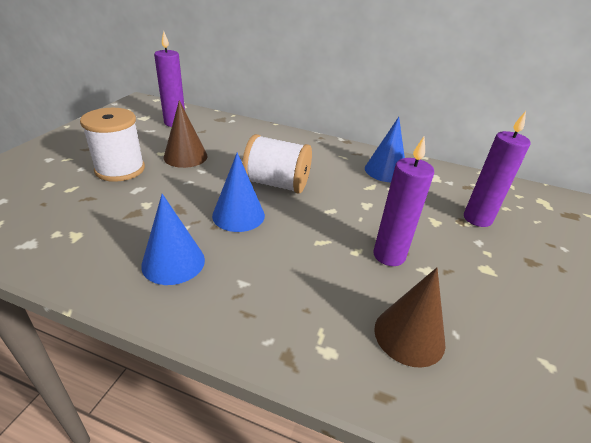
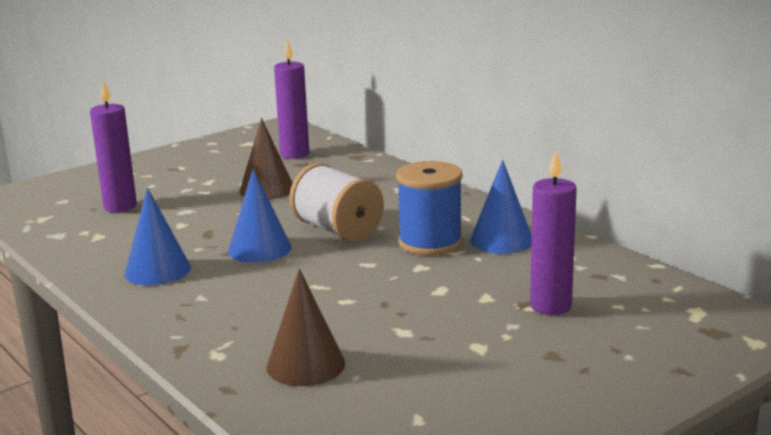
camera: 35 degrees right, 15 degrees down
(120, 169) = (187, 191): white spool -> none
(348, 182) = (430, 243): none -> blue spool
(389, 255) = (376, 311): purple candle -> purple candle (120, 207)

